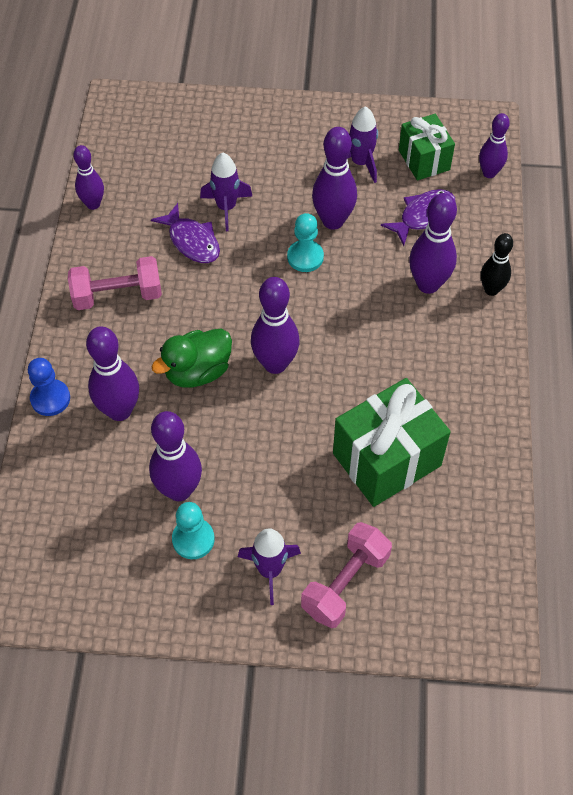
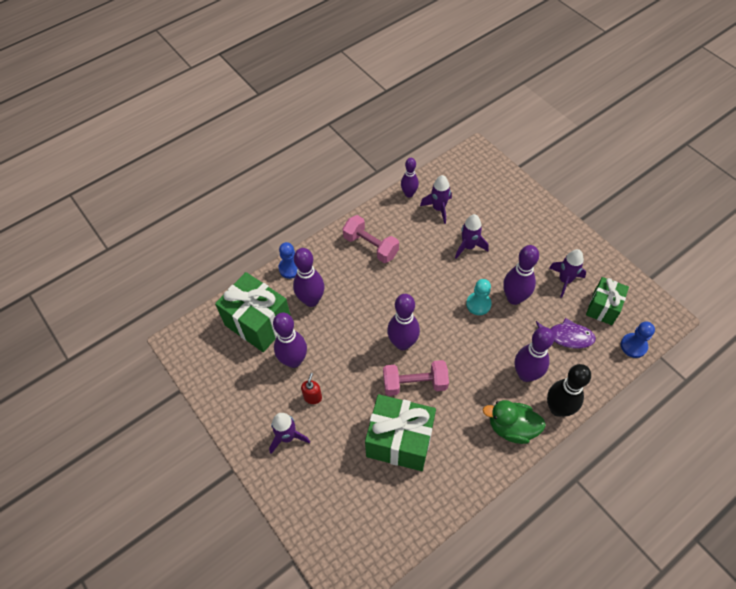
camera: 50 degrees right, 0 degrees up
(86, 490) = (258, 323): none -> green gift
(146, 194) = (438, 208): none -> purple rocket
(192, 241) = (433, 249): purple fish -> none
(193, 539) = (274, 389): turquoise pawn -> none
(197, 371) = (364, 314): green duck -> green duck (511, 427)
(247, 505) = (313, 397): none -> red soap dispenser
(345, 583) = (311, 478): pink dumbbell -> pink dumbbell (414, 383)
(489, 173) = (633, 346): purple bowling pin -> blue pawn
(491, 290) = (558, 409): black bowling pin -> black bowling pin, size x1.55

